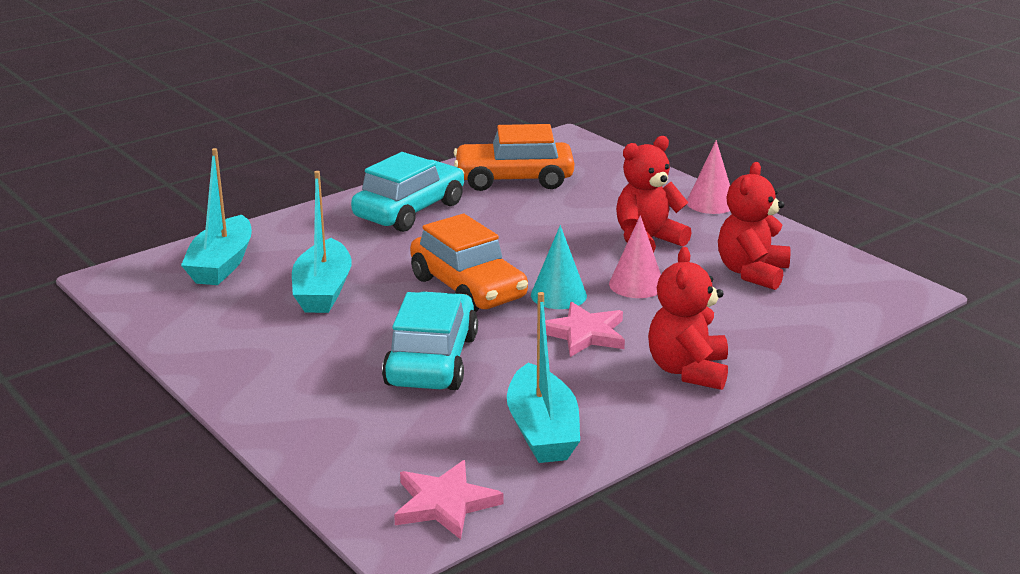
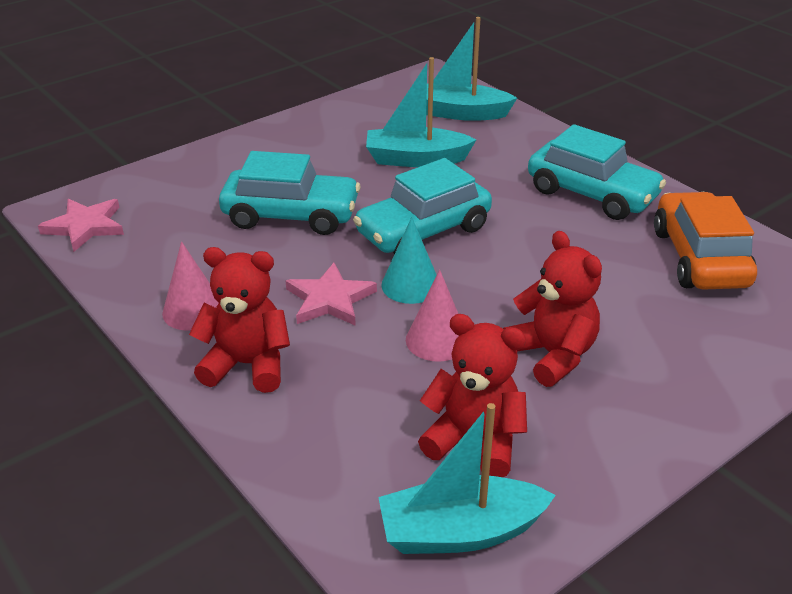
camera: 90 degrees right, 10 degrees up
(468, 288) = (423, 231): orange car -> turquoise car
(542, 431) = (166, 271): turquoise boat -> turquoise boat (460, 531)
(711, 203) = (686, 423): pink cone -> pink cone (193, 310)

